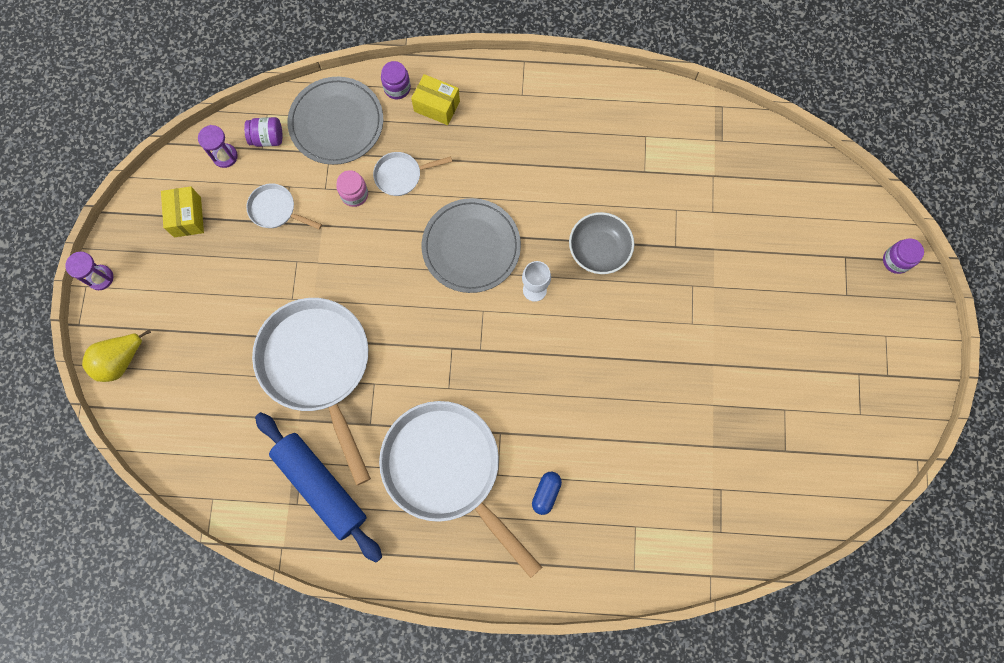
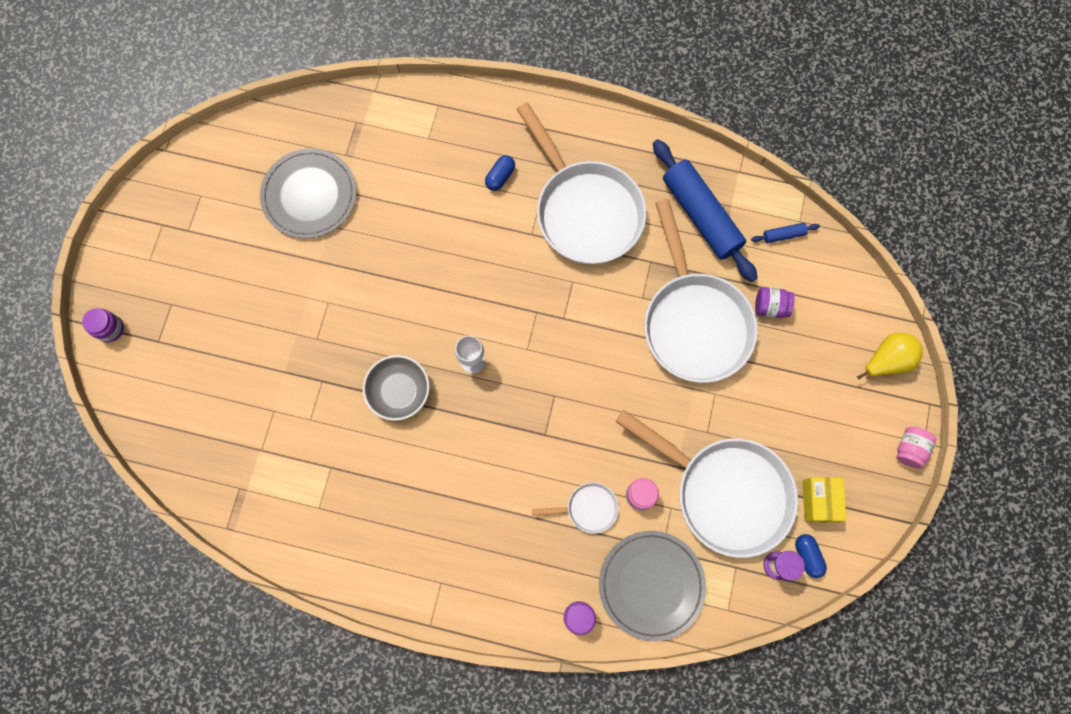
camera: 170 degrees left, 0 degrees up
(100, 278) = (909, 449): purple hourglass -> pink jar
(197, 168) = (807, 556): none -> blue capsule
(230, 479) = (783, 235): none -> blue rolling pin
(267, 138) = (729, 579): purple jar -> purple jar (770, 307)
(276, 210) = (725, 492): white pan -> white pan, size x2.31
(437, 106) = (537, 585): yellow box -> none
(471, 247) = (527, 416): grey plate -> grey plate (309, 195)

